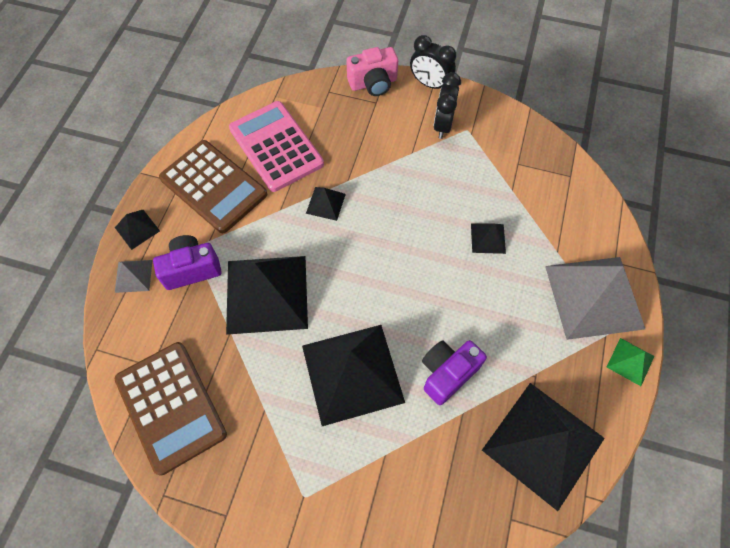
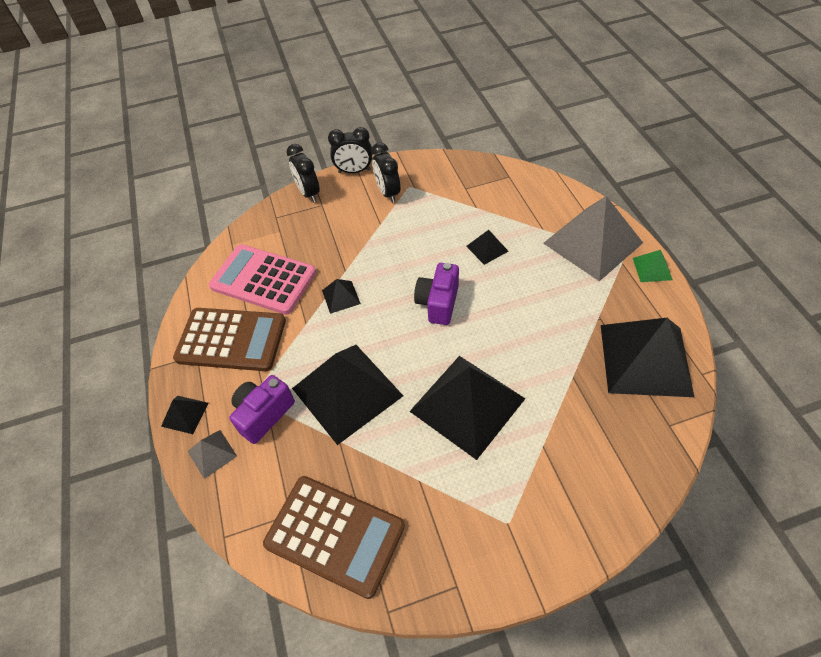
camera: 30 degrees left, 10 degrees down
(373, 83) = (308, 193): pink camera -> black clock
(447, 373) = (538, 357): purple camera -> purple camera (438, 303)

